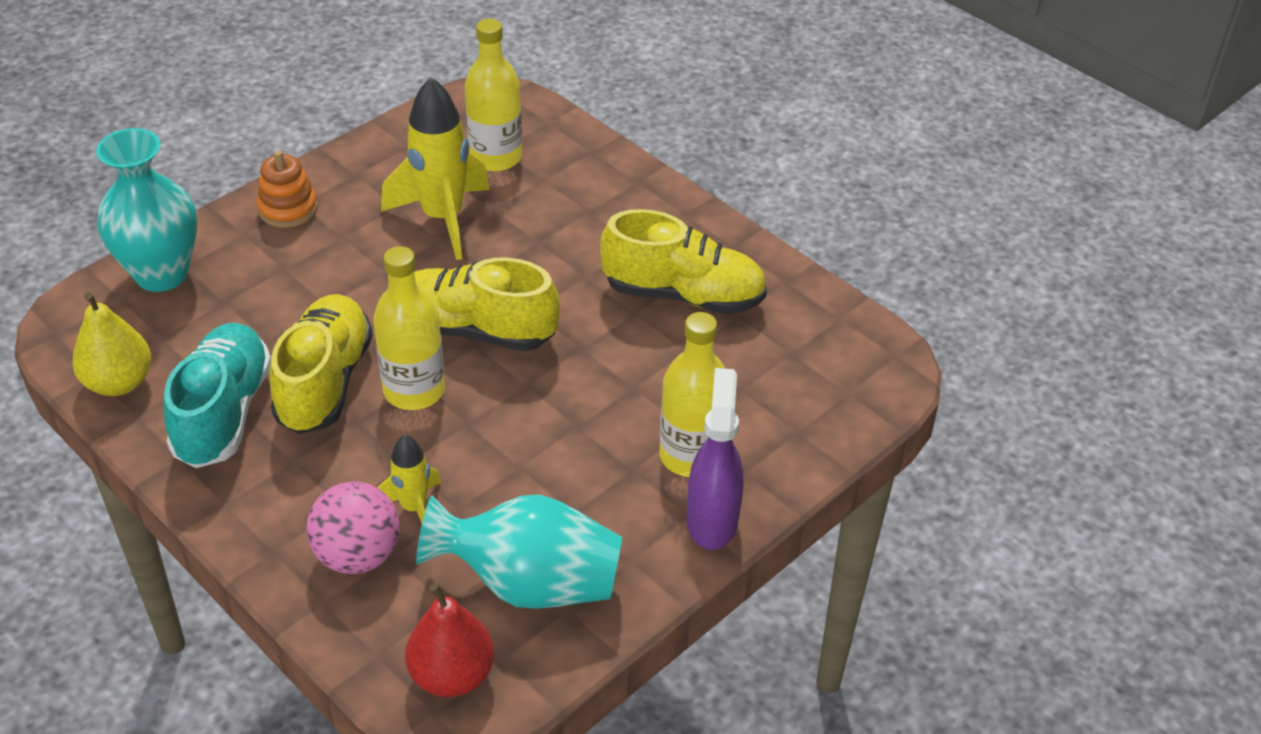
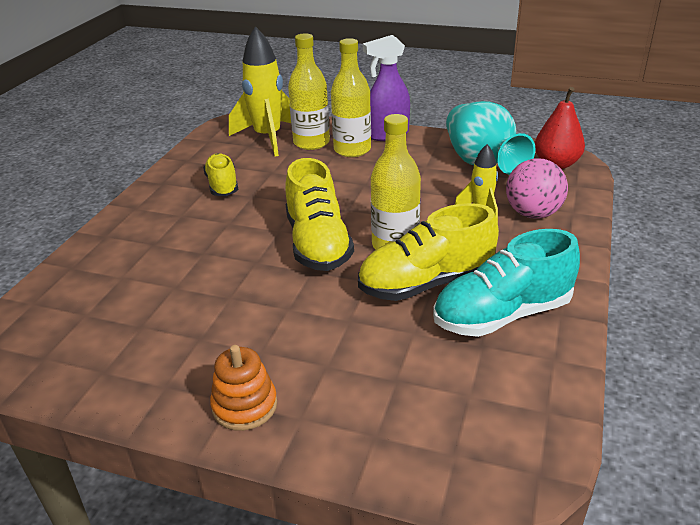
camera: 115 degrees left, 10 degrees down
(119, 382) = (539, 389): yellow pear -> none
(161, 274) = (399, 445): turquoise vase -> none
(443, 218) = (202, 306): yellow rocket -> yellow rocket (268, 138)
(495, 157) = (100, 311): yellow bottle -> yellow bottle (311, 143)
(683, 295) = (222, 185): yellow shoe -> yellow shoe, size x0.62

